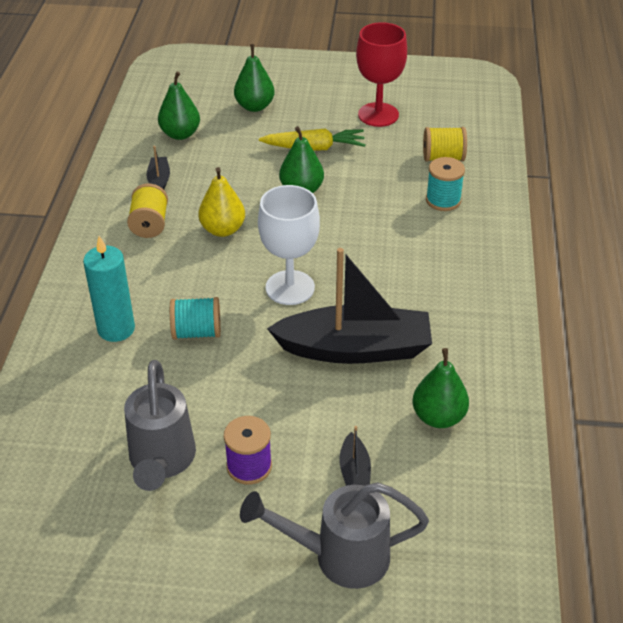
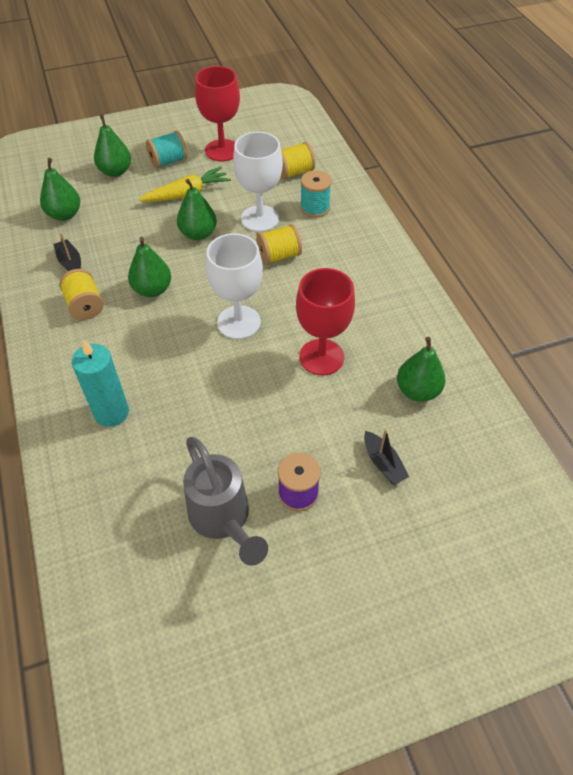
camera: 25 degrees left, 10 degrees up
(197, 332) = (184, 389): turquoise spool -> turquoise spool (168, 161)
(223, 229) = (152, 289): yellow pear -> green pear
(338, 556) = (413, 541): grey watering can -> none
(355, 349) = (321, 357): black boat -> red goblet
(373, 236) = (279, 256): none -> yellow spool
(376, 194) = (260, 218): none -> white goblet

